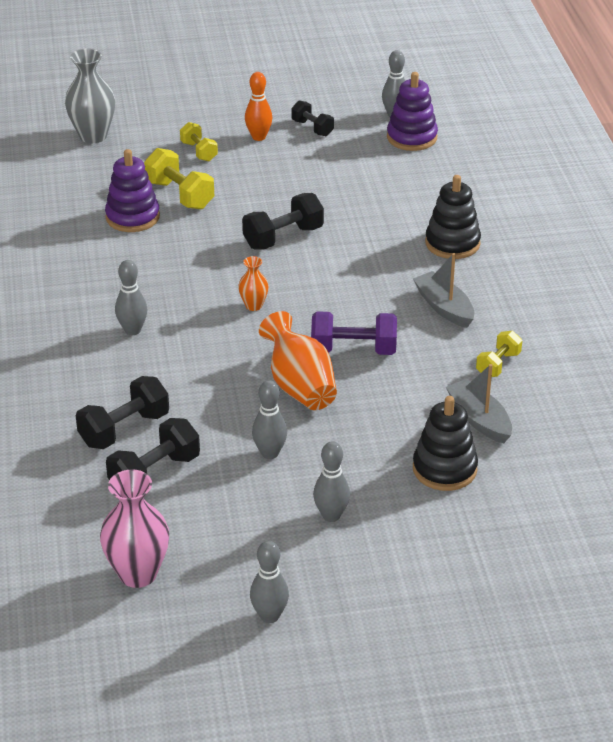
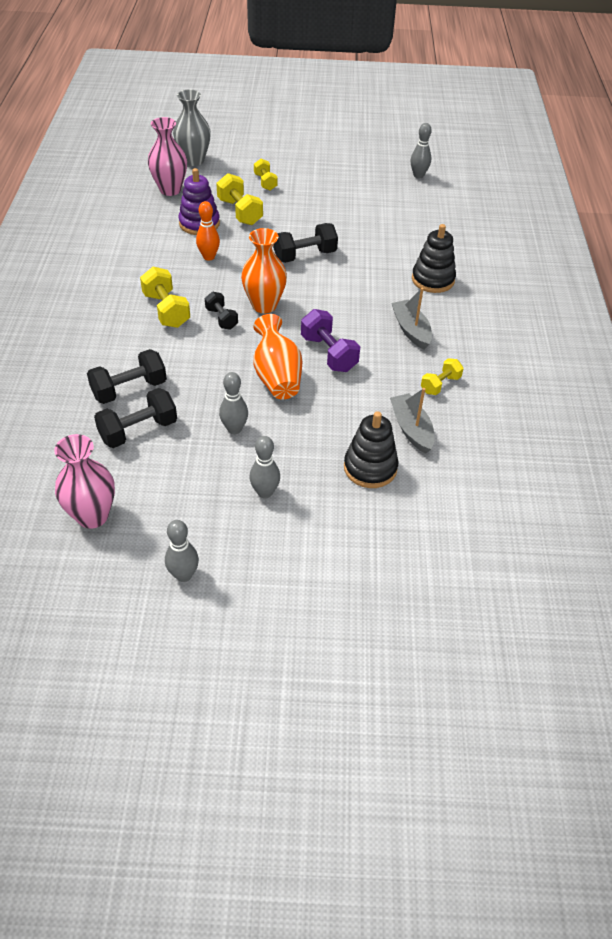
camera: 10 degrees right, 10 degrees up
(77, 179) = (170, 190): none -> pink vase
(132, 330) = (166, 310): grey bowling pin -> yellow dumbbell
(253, 305) = (264, 305): orange vase -> orange vase, size x1.89
(258, 137) = (312, 178): orange bowling pin -> orange bowling pin (209, 257)
(312, 128) = (354, 177): black dumbbell -> black dumbbell (221, 319)
(353, 350) = (329, 353): purple dumbbell -> purple dumbbell turned 45 degrees clockwise
(412, 137) = (426, 194): purple stacking toy -> none

